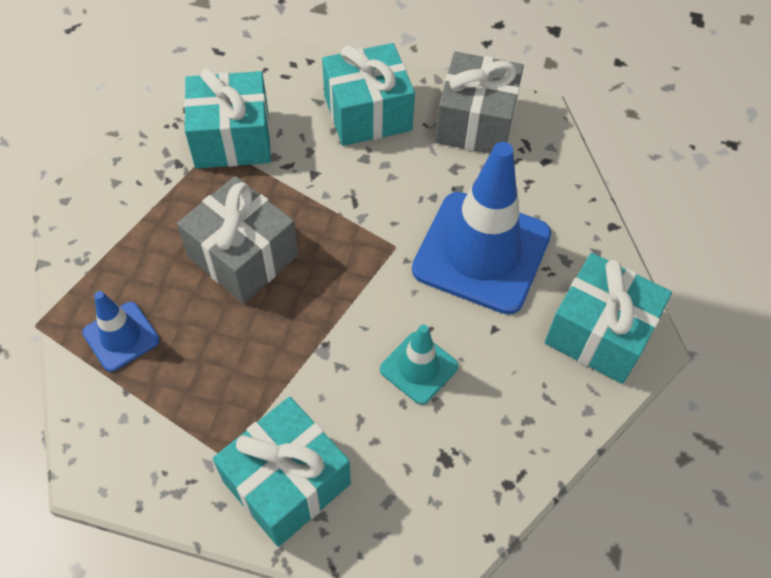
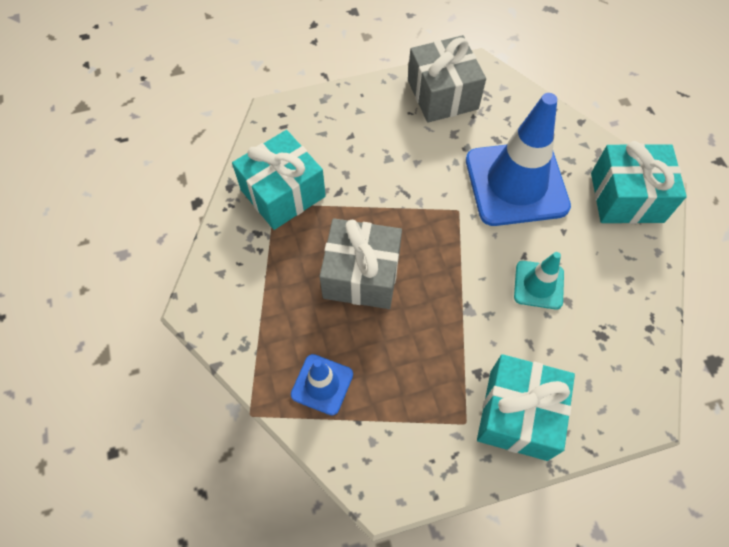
camera: 30 degrees left, 5 degrees up
(367, 113) = (365, 124): turquoise gift -> none

